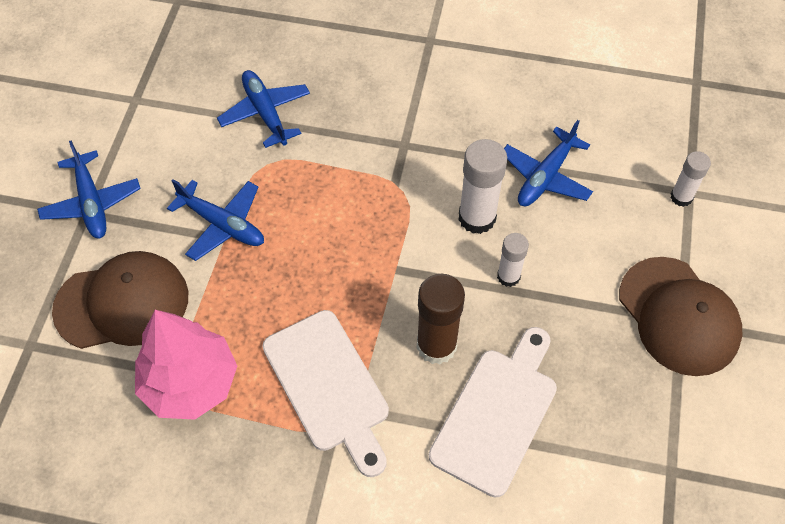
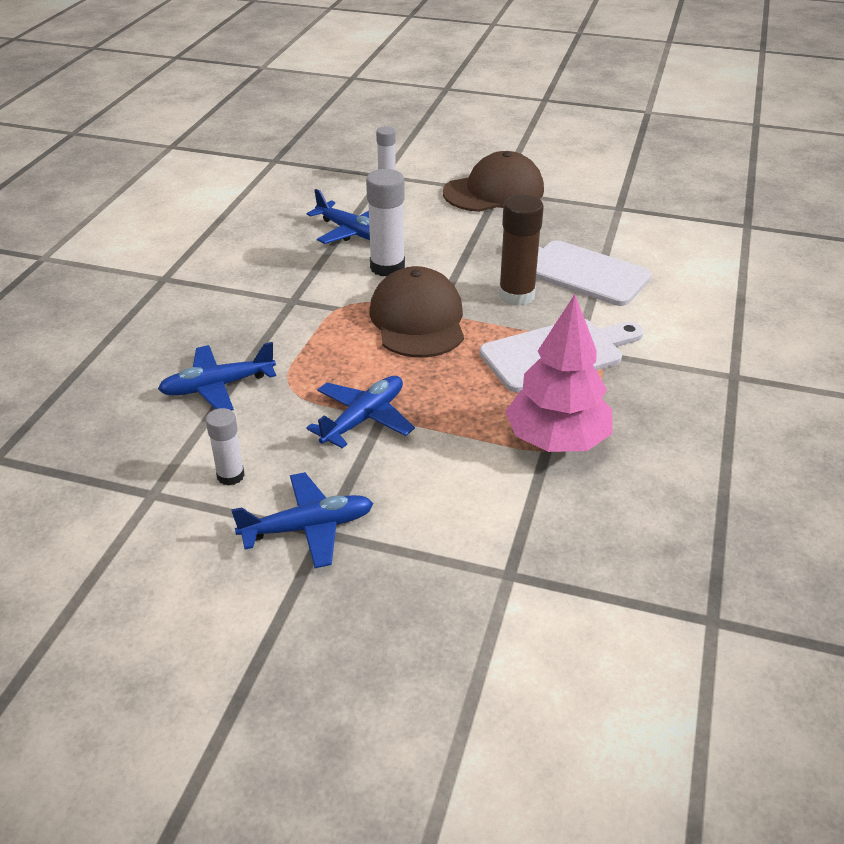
camera: 85 degrees left, 20 degrees down
(122, 303) = (457, 494): brown cap -> brown cap (418, 320)
(508, 276) = (450, 257): white glue stick -> white glue stick (230, 475)

